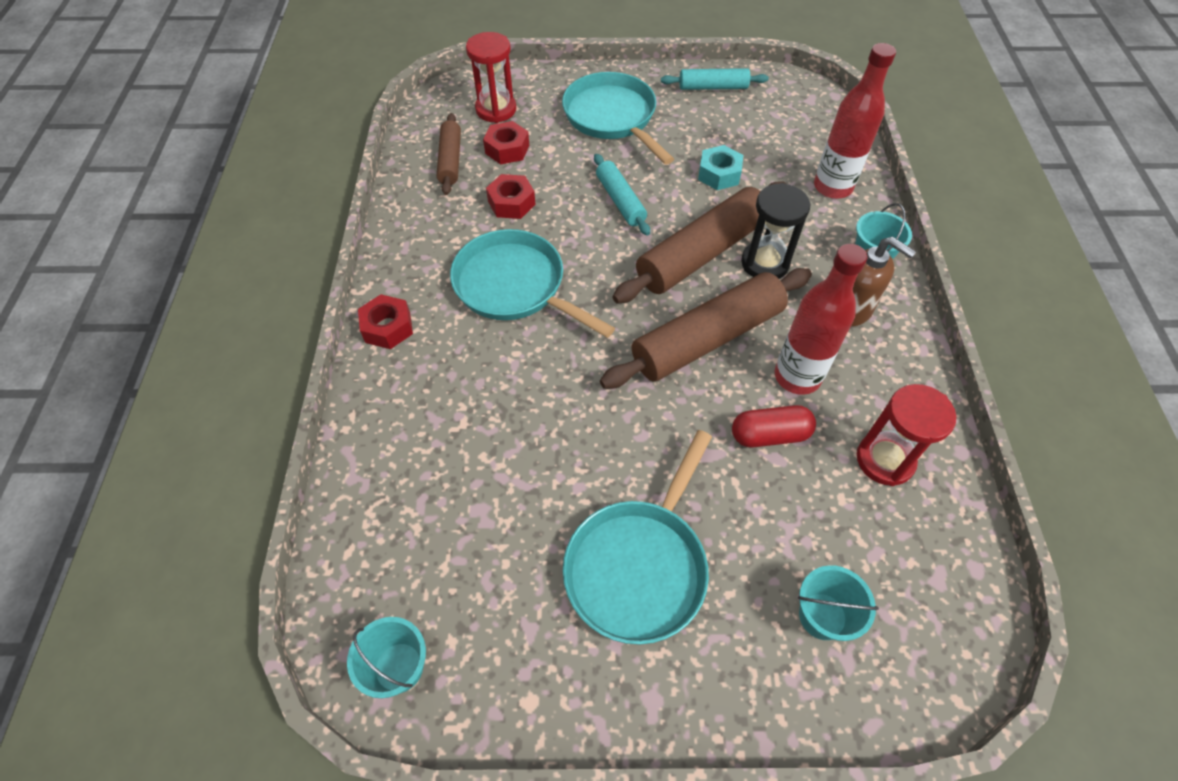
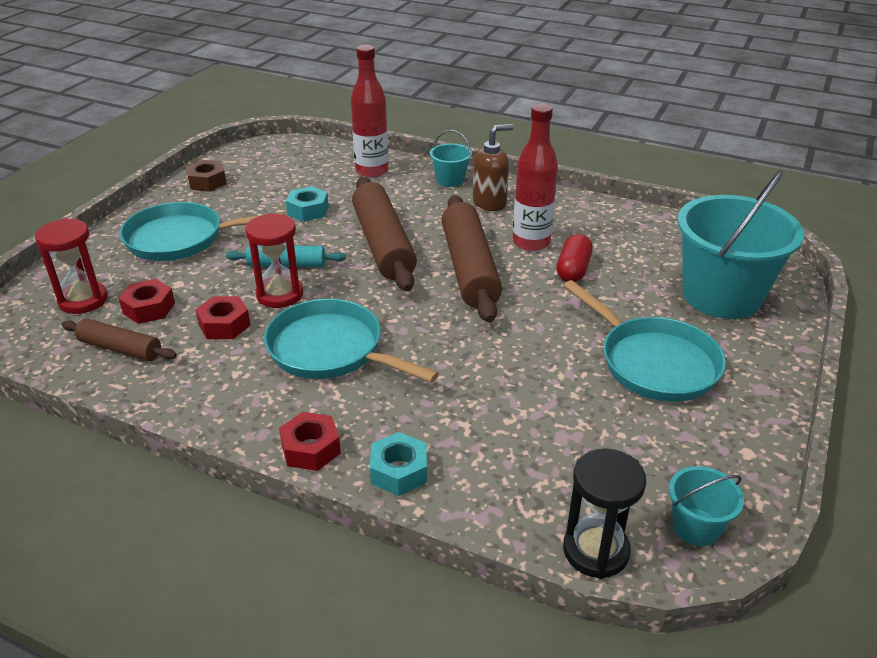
camera: 65 degrees left, 20 degrees down
(384, 397) = (399, 471): none -> turquoise nut
(515, 286) = (331, 350): turquoise pan -> turquoise pan turned 60 degrees clockwise
(713, 87) = (207, 182): turquoise rolling pin -> brown nut
(765, 263) = (418, 221): black hourglass -> black hourglass (596, 551)
(822, 616) = (721, 296): turquoise bucket -> turquoise bucket, size x2.24
(884, 460) = (618, 233): red hourglass -> red hourglass (280, 294)

